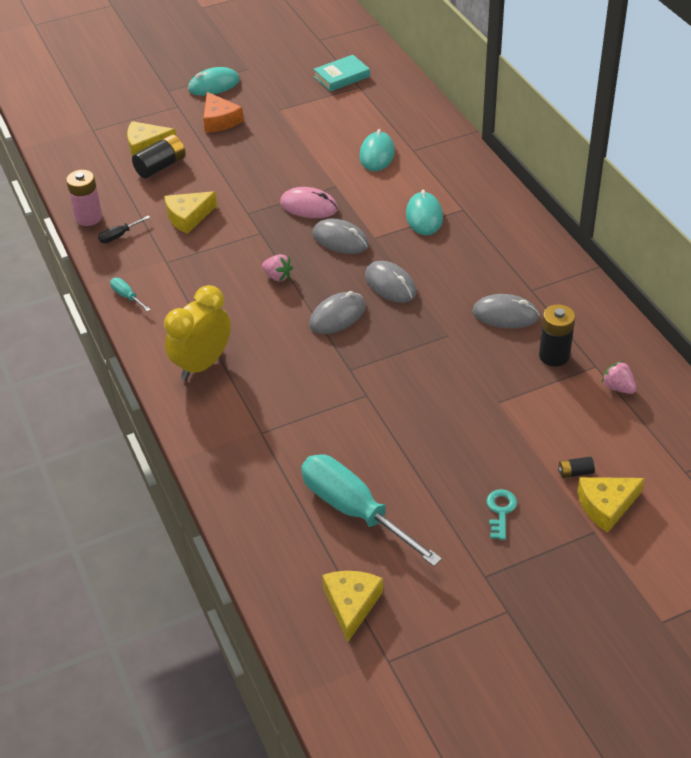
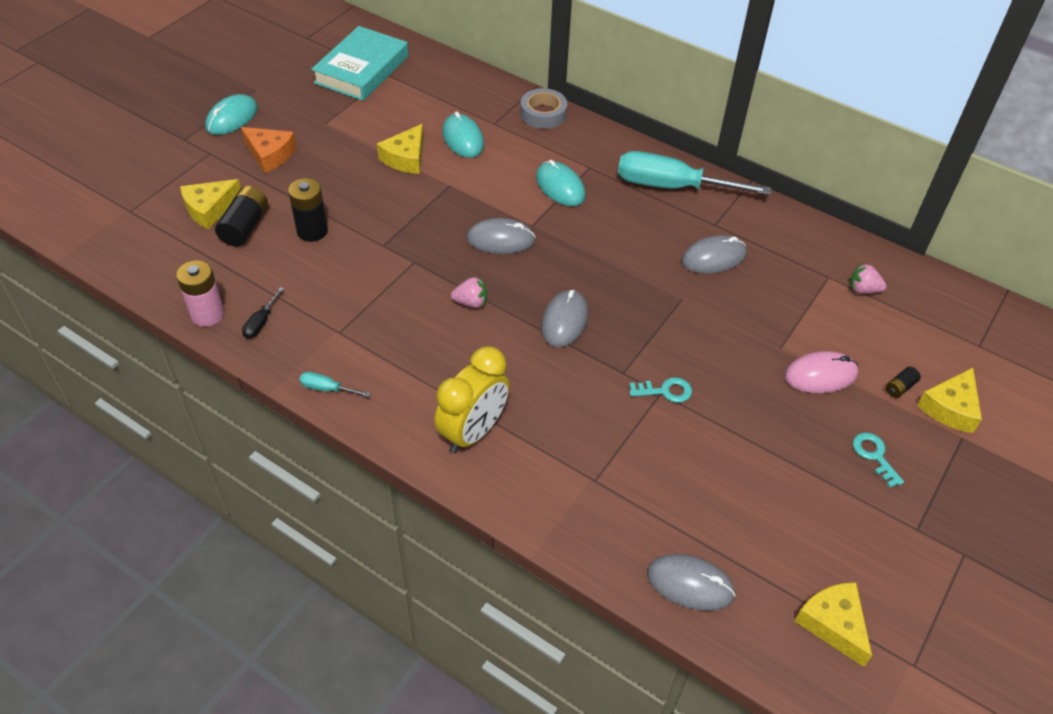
camera: 35 degrees left, 5 degrees up
(188, 217) = (322, 272): yellow cheese -> yellow cheese (406, 158)
(202, 364) = (473, 432): yellow clock -> yellow clock turned 150 degrees counterclockwise
(309, 206) = (440, 215): pink mouse -> pink mouse (820, 375)
(342, 77) = (362, 69): turquoise book -> turquoise book, size x1.66
(354, 511) = (752, 521): turquoise screwdriver -> turquoise screwdriver (672, 187)
(371, 395) = (665, 391): none -> turquoise key
(390, 284) = (587, 268): grey mouse -> grey mouse (690, 584)
(461, 155) = (543, 114): none -> grey tape
(554, 356) = (787, 281): black battery -> black battery (312, 231)

